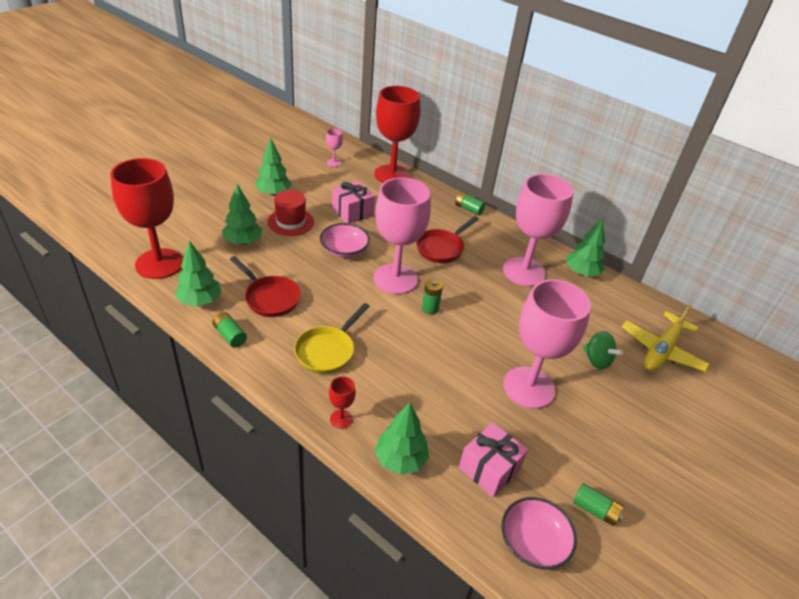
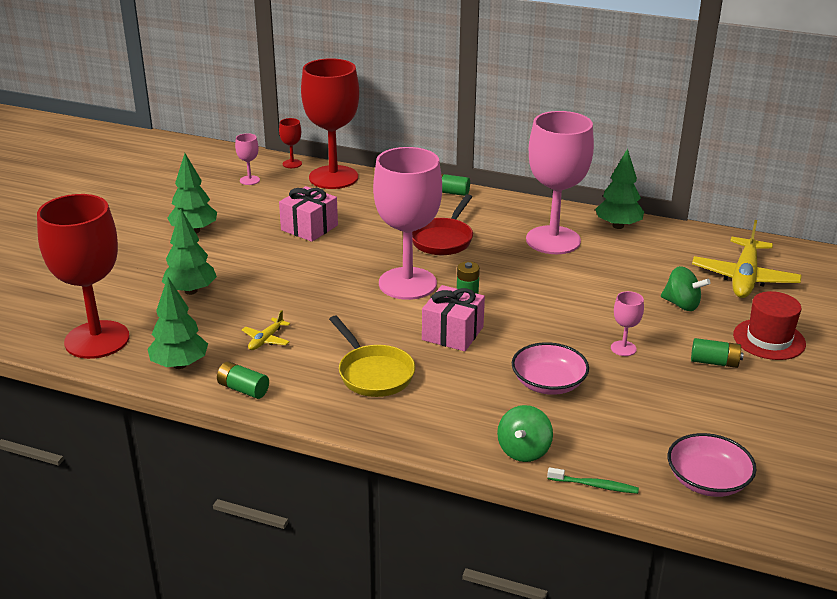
camera: 15 degrees left, 10 degrees down
(269, 298) = (266, 340): red pan -> yellow plane
(290, 222) = (237, 256): red hat -> red hat (769, 339)
(327, 350) = (373, 373): yellow pan -> yellow pan turned 45 degrees counterclockwise
(341, 419) = (432, 433): red goblet -> red goblet (292, 164)
(344, 250) = (325, 269): pink bowl -> pink bowl (548, 383)
(400, 459) = (523, 451): green tree -> green spinning top
(438, 513) = (595, 485): none -> green toothbrush
(489, 468) = (624, 432): pink gift -> pink gift (452, 333)
(529, 387) = (623, 348): pink goblet -> pink goblet, size x0.40
(595, 510) = (754, 436): green battery -> green battery (714, 362)

